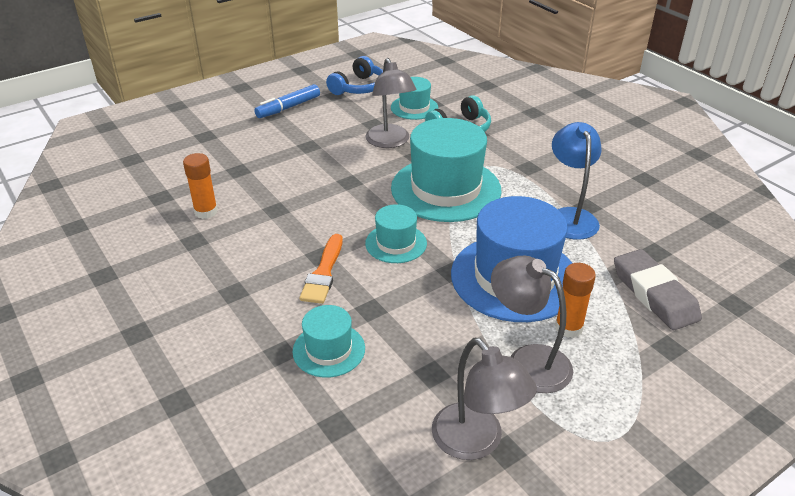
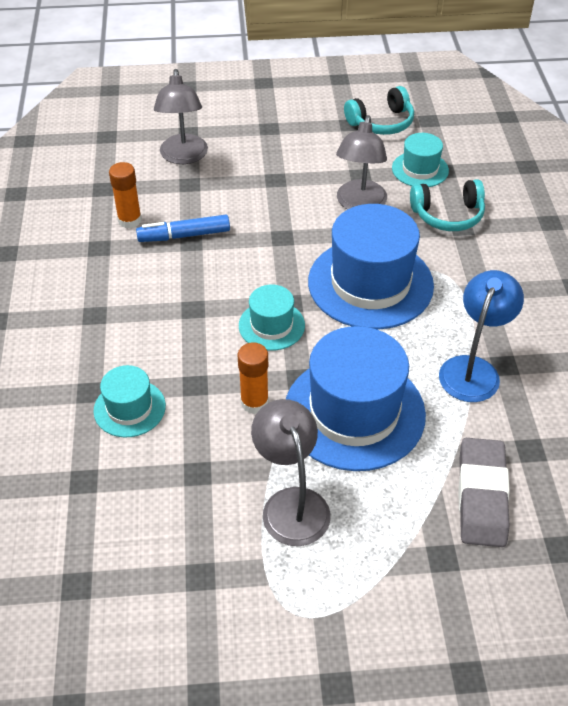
camera: 30 degrees right, 10 degrees up
(288, 107) = (290, 124): blue marker -> blue marker (184, 235)
(323, 273) = (182, 329): orange brush -> none
(359, 87) = (381, 122): blue headphones -> turquoise headphones
(446, 189) = (370, 283): turquoise hat -> blue hat
(476, 442) = (182, 555): grey lamp -> grey lamp (183, 156)
(568, 328) = (360, 489): orange glue stick -> orange glue stick (254, 402)

